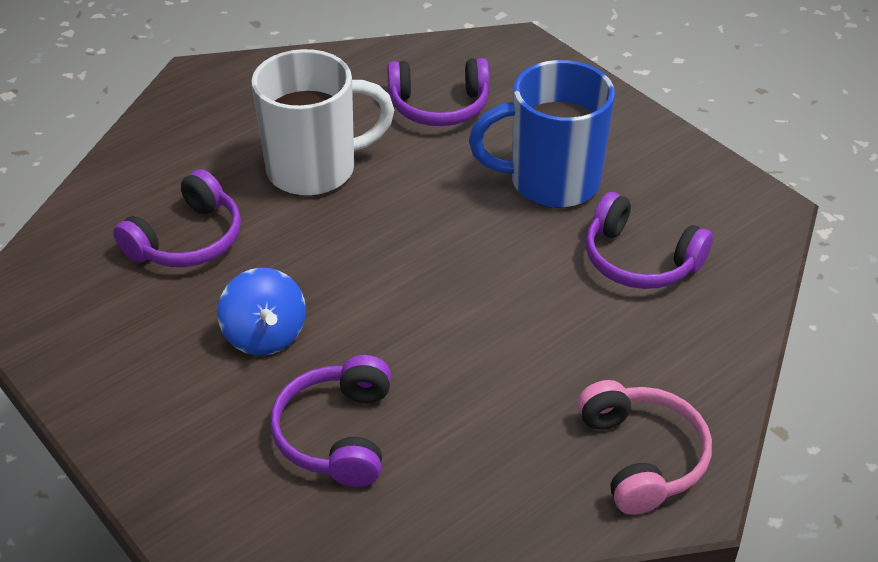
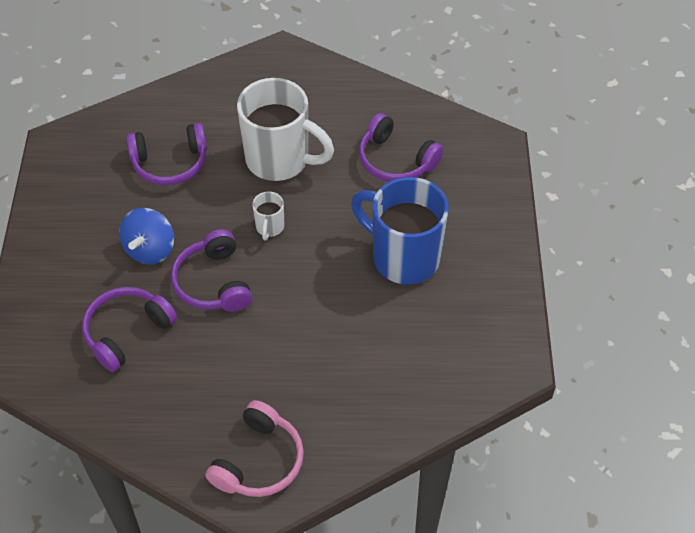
camera: 40 degrees right, 10 degrees up
(380, 235) = (269, 227): none -> white mug
(639, 260) = (395, 344): purple headphones -> purple headphones (213, 282)

